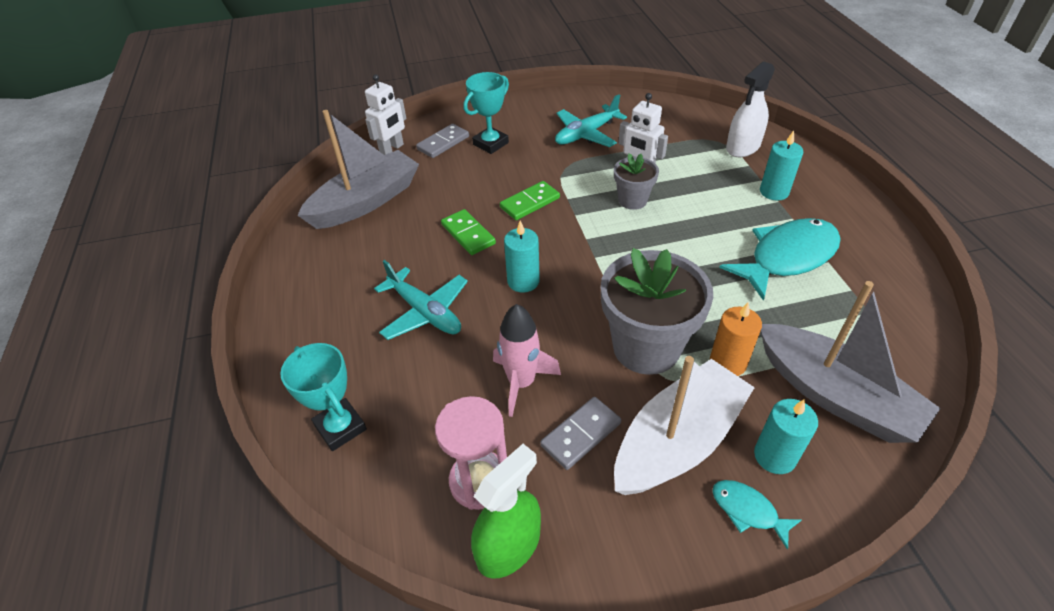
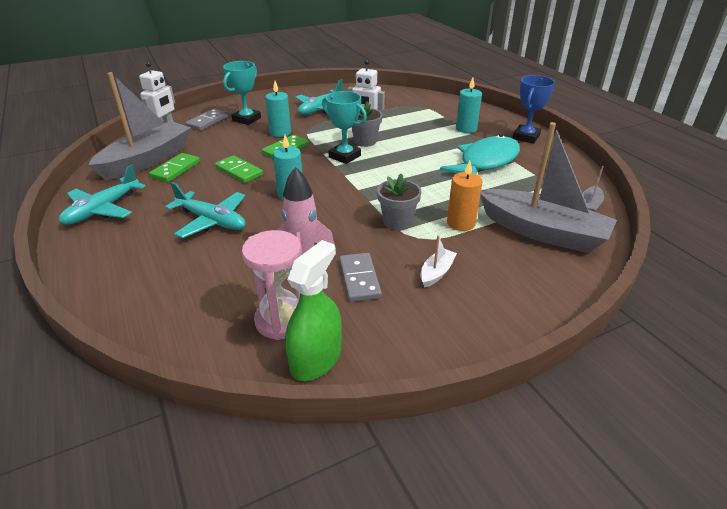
camera: 15 degrees left, 10 degrees down
(308, 276) = (102, 209): none -> turquoise plane
(340, 427) = (148, 303): turquoise trophy -> turquoise trophy (344, 156)
(395, 222) = (175, 169): none -> green domino
(580, 434) = (359, 279): grey domino -> grey domino turned 45 degrees counterclockwise
(646, 347) = (397, 221): grey flower pot -> grey flower pot, size x0.53
(678, 441) = (436, 273): white boat -> white boat, size x0.40
(743, 147) = (437, 108): white spray bottle -> none
(748, 511) = (501, 306): turquoise fish -> none
(775, 456) = (511, 271): turquoise candle -> turquoise candle (280, 132)
(856, 217) = (526, 137): none -> blue trophy
(915, 357) = (589, 205): none -> grey boat

